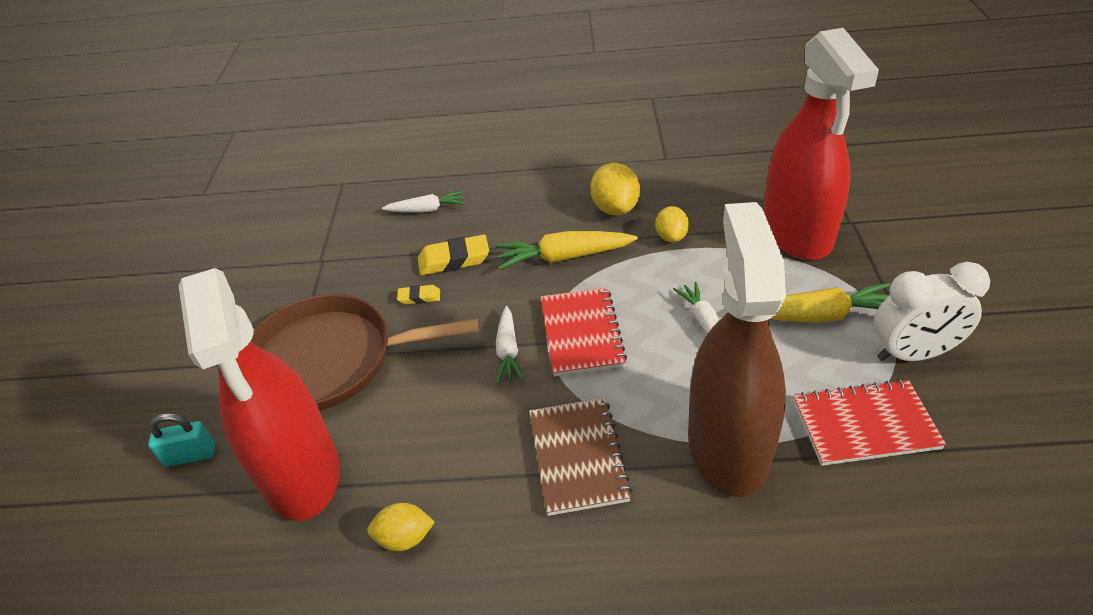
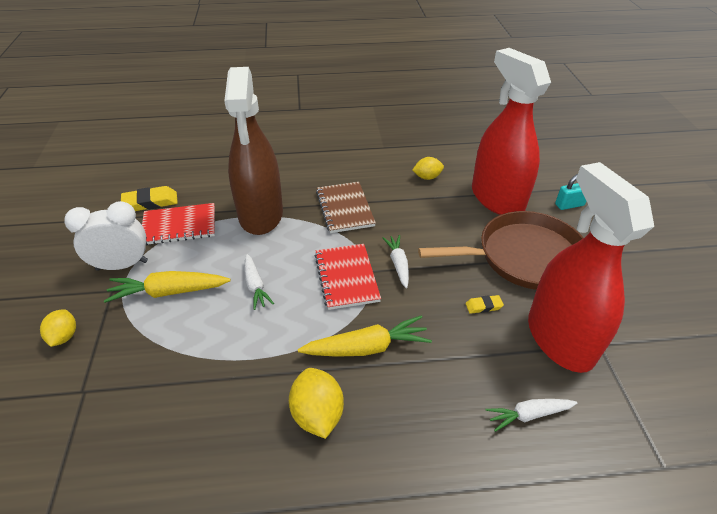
camera: 170 degrees right, 0 degrees up
(454, 260) = (469, 345): yellow eraser -> yellow eraser (150, 202)
(671, 237) = (264, 372): yellow lemon -> yellow lemon (64, 336)
(797, 233) = (143, 376): red spray bottle -> red spray bottle (559, 339)

